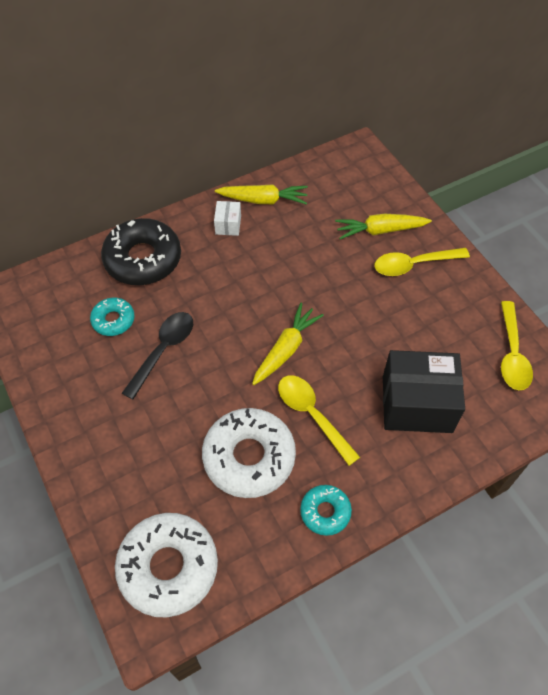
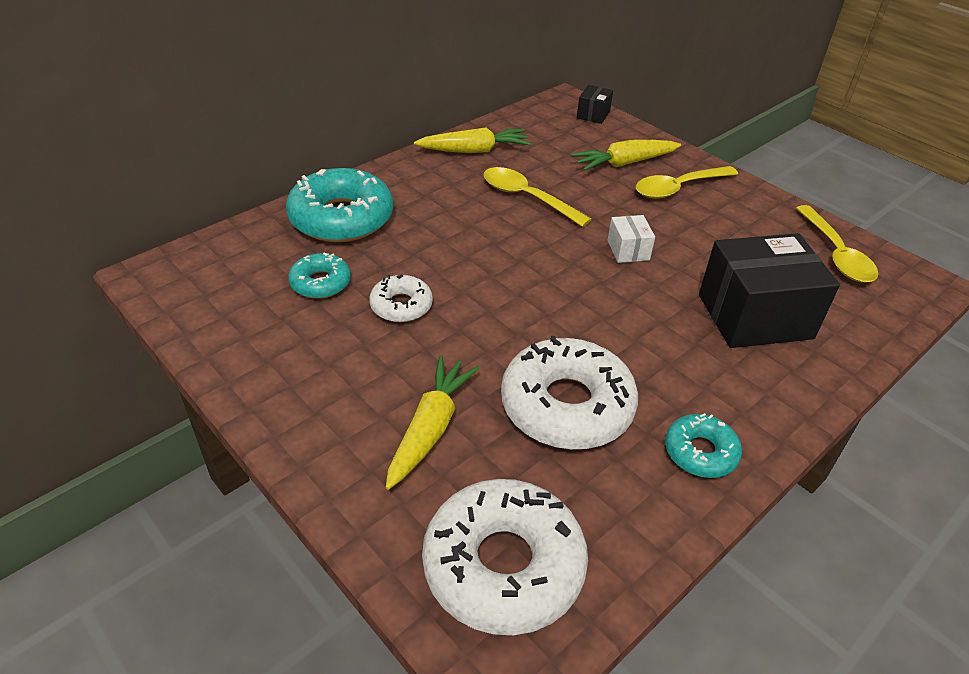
camera: 15 degrees left, 15 degrees down
(143, 259) = (341, 218): black donut -> turquoise donut
(163, 350) = (401, 306): black spoon -> white donut
(228, 225) = (440, 176): white box -> white box (628, 250)
(286, 349) = (564, 283): yellow carrot -> yellow carrot (430, 428)
(312, 415) = (629, 346): yellow spoon -> yellow spoon (527, 198)
(376, 170) = (593, 114): none -> black box

